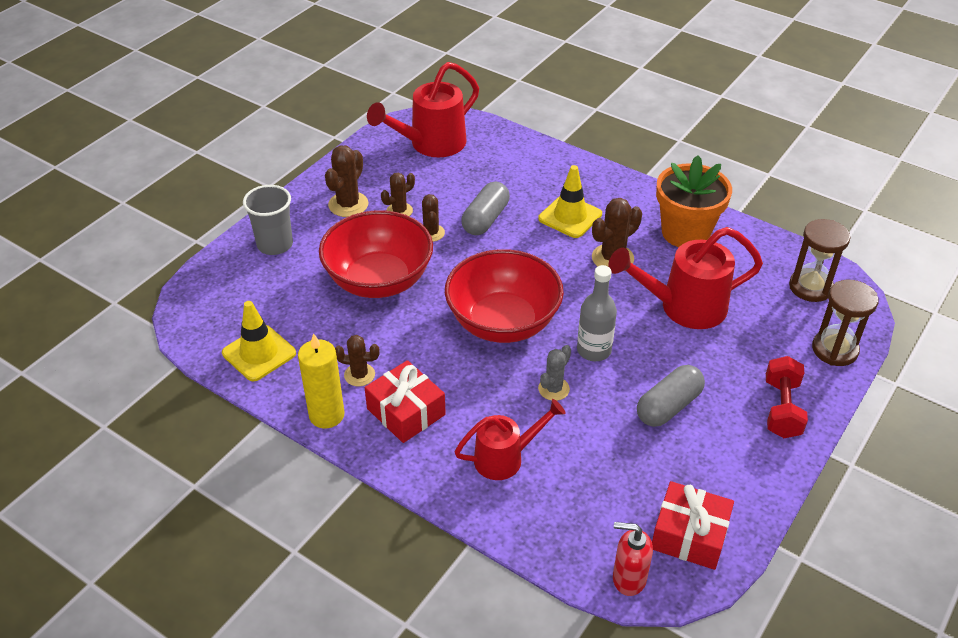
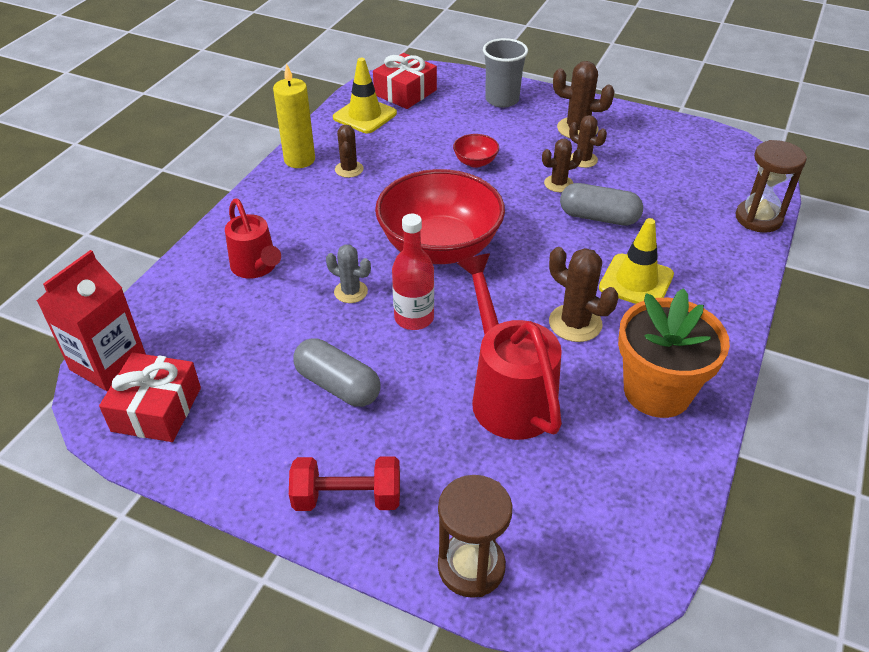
camera: 80 degrees right, 0 degrees up
(379, 280) = (475, 162): red bowl -> red bowl, size x0.41
(406, 411) = (308, 201): red gift -> red gift (405, 92)
(431, 144) = (707, 165): red watering can -> none
(594, 350) = (414, 318): grey bottle -> red bottle
(628, 578) = (108, 363): red soap dispenser -> red carton
(810, 287) = (597, 540): brown hourglass -> brown hourglass (758, 218)

